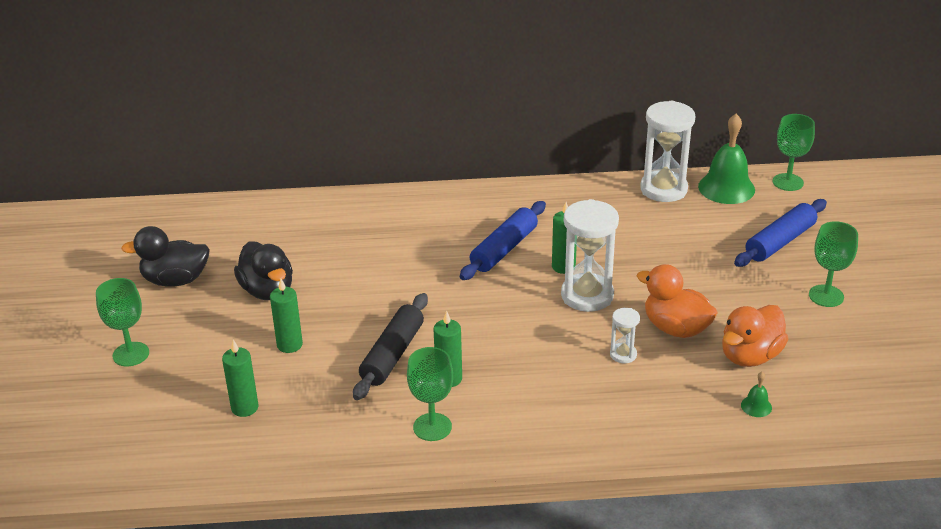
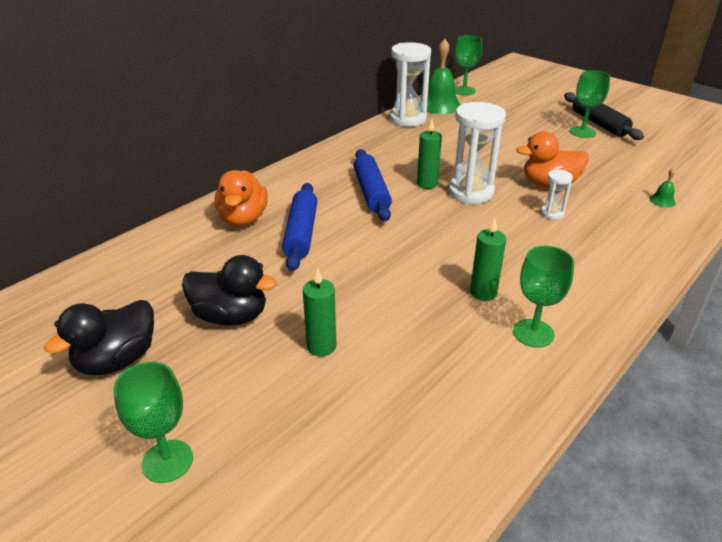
camera: 45 degrees left, 0 degrees up
(245, 408) = (368, 427): green candle -> none
(392, 354) = (415, 301): black rolling pin -> black rolling pin (599, 123)
(750, 356) = (609, 178): orange duck -> orange duck (243, 219)
(780, 242) = (514, 118): blue rolling pin -> blue rolling pin (301, 233)

